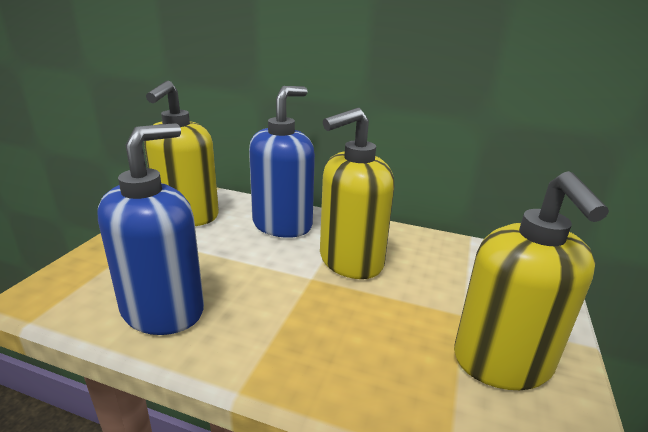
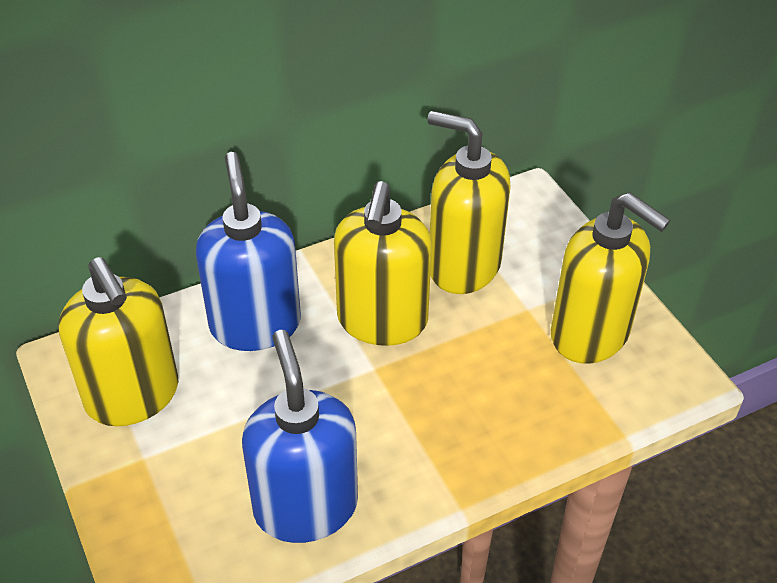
camera: 45 degrees left, 20 degrees up
(442, 268) = (463, 266): none -> yellow soap dispenser

